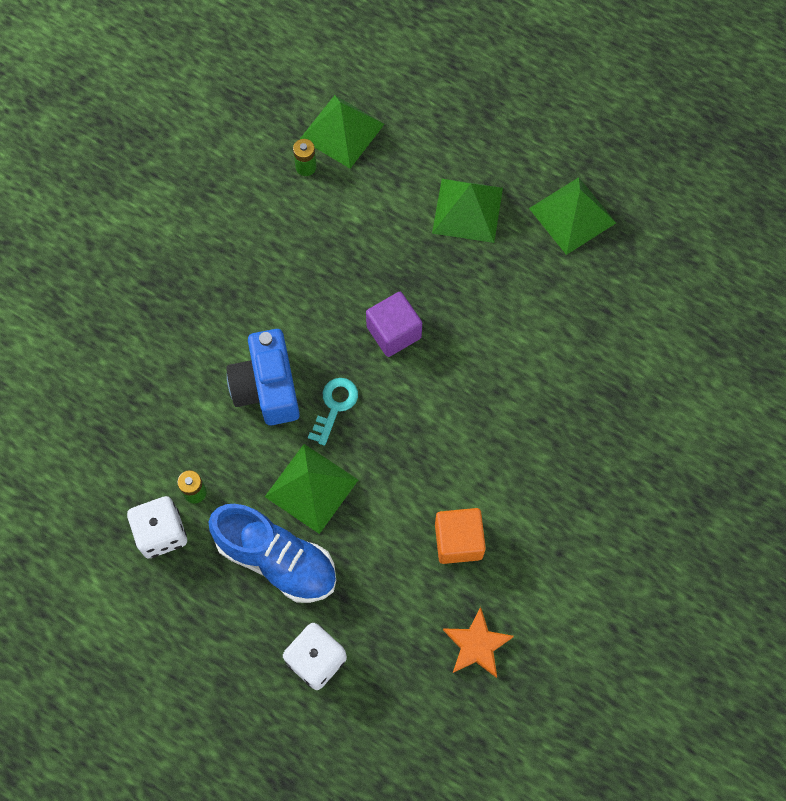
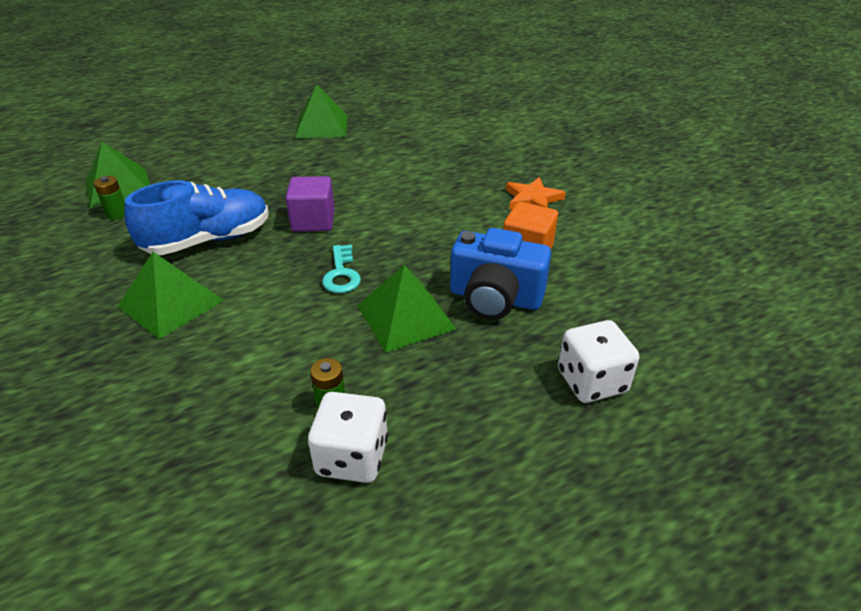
camera: 60 degrees left, 30 degrees down
(267, 388) = (278, 308): blue camera -> blue camera (495, 298)
(277, 559) = (460, 369): blue shoe -> blue shoe (208, 240)
(335, 406) = (341, 274): turquoise key -> turquoise key turned 150 degrees counterclockwise
(467, 210) = (262, 159): green pyramid -> green pyramid (170, 303)
(477, 645) = (630, 274): orange star -> orange star (533, 199)

